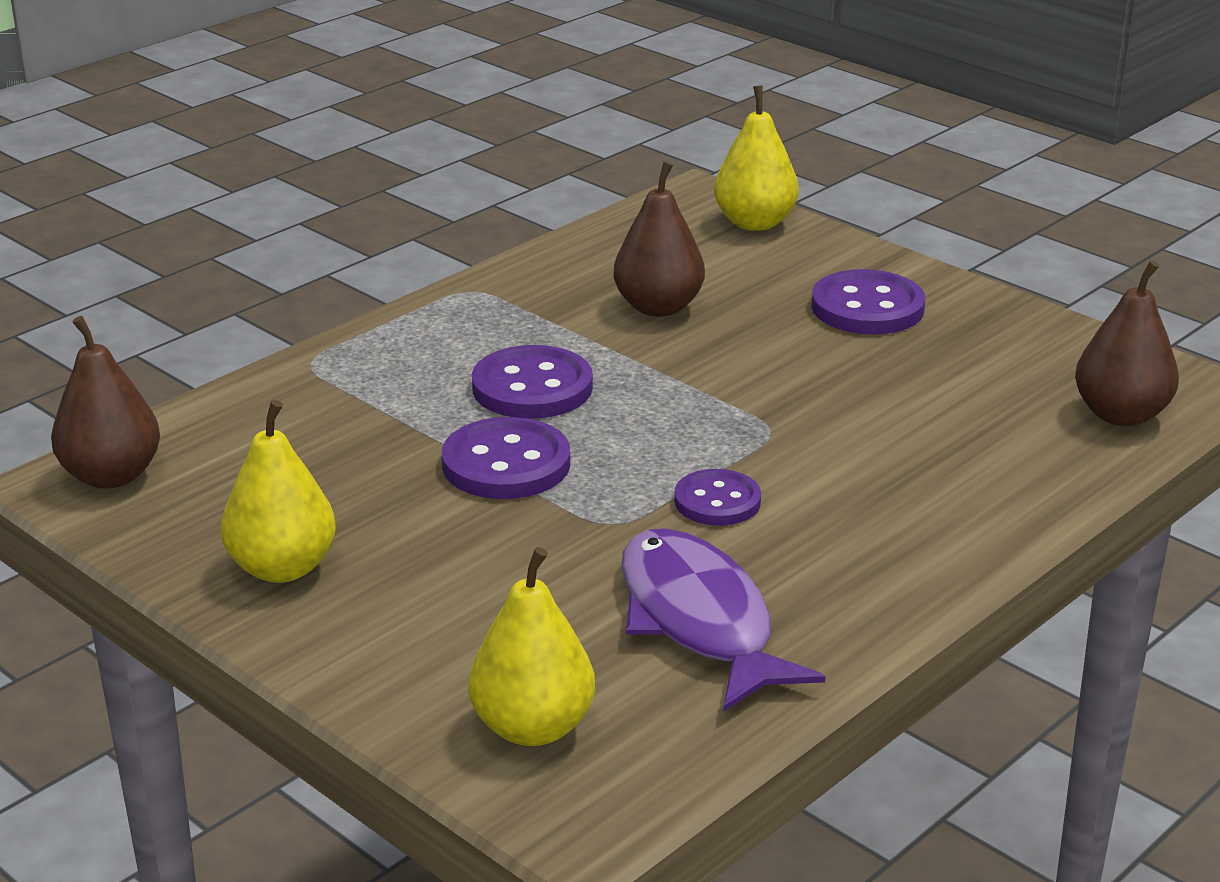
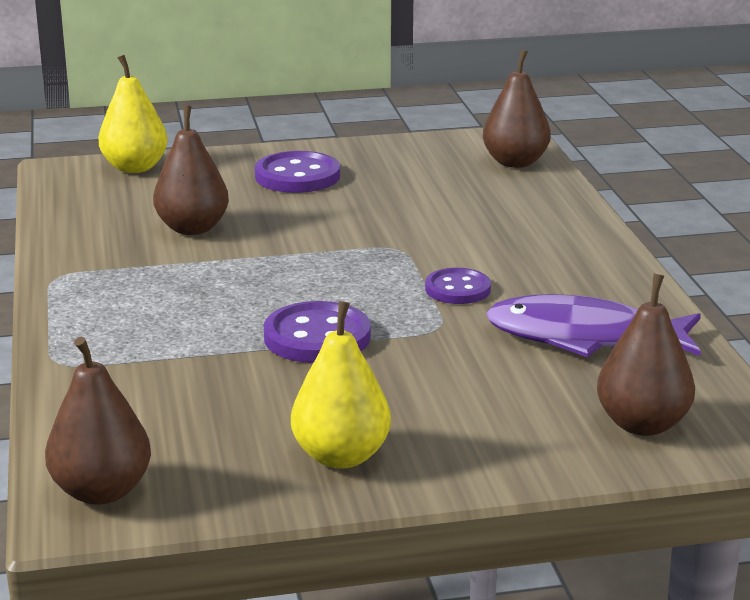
camera: 55 degrees left, 5 degrees down
(532, 387) = (230, 298): purple button -> none
(533, 727) = (642, 424): yellow pear -> brown pear

